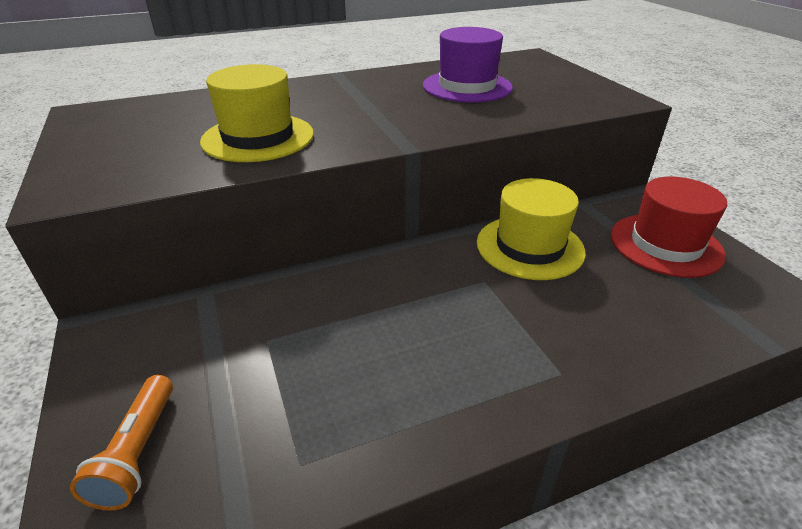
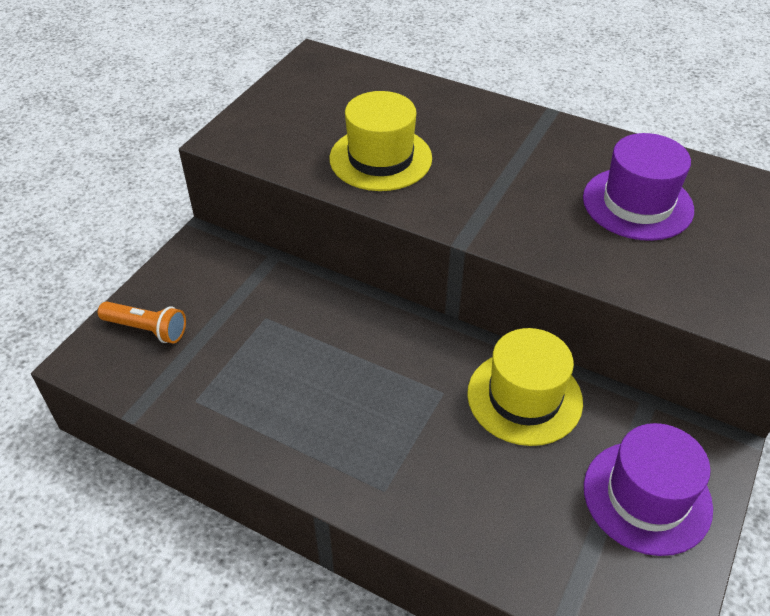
camera: 50 degrees right, 10 degrees up
(137, 452) = (146, 329): orange flashlight -> orange flashlight turned 120 degrees counterclockwise
(665, 244) = (647, 497): red hat -> purple hat

